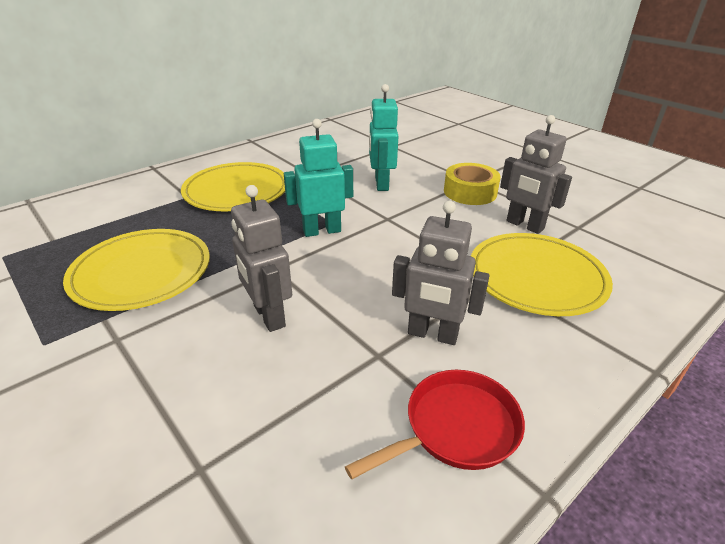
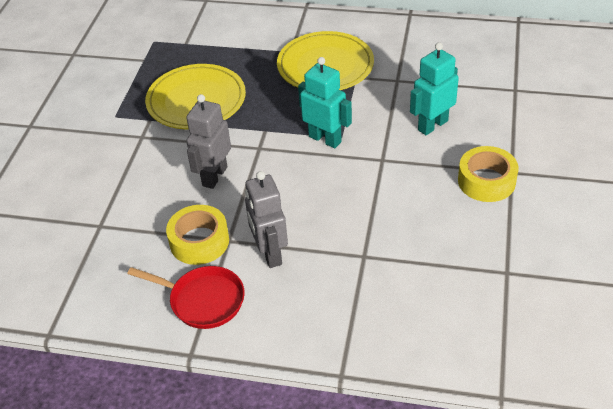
camera: 55 degrees right, 10 degrees up
(353, 379) = (199, 241): none -> yellow tape
(524, 225) = (467, 238): grey robot -> none
(536, 277) = (392, 276): yellow plate -> none

